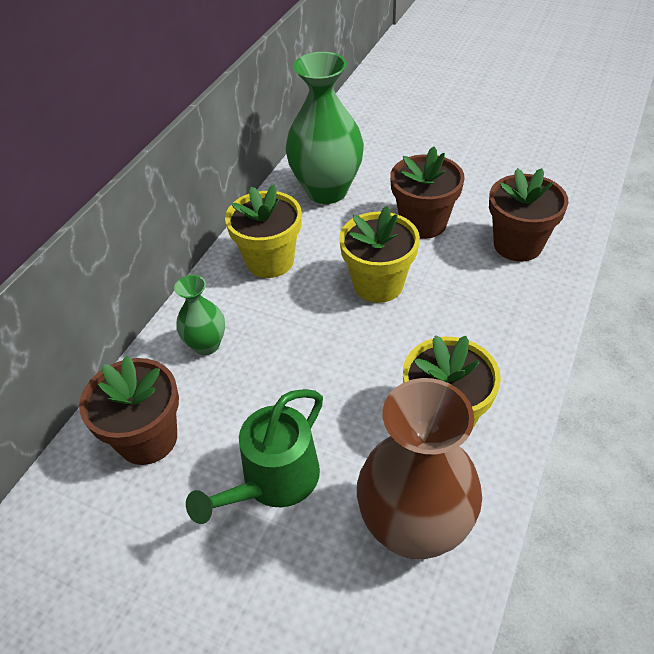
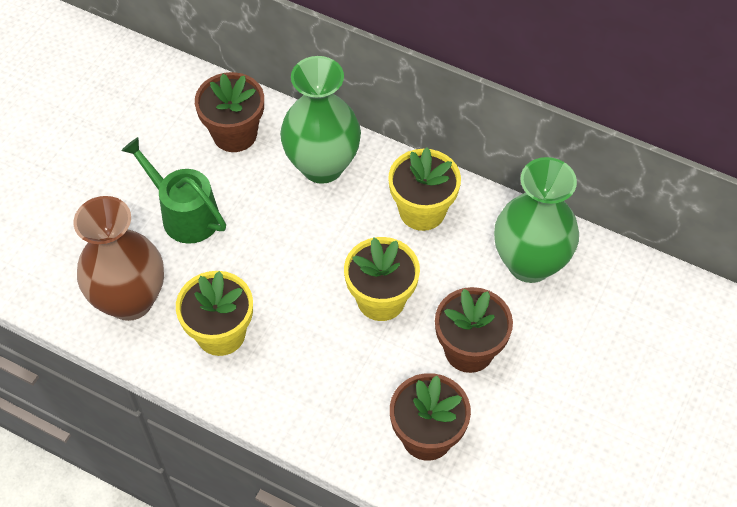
camera: 90 degrees right, 10 degrees up
(206, 345) = (322, 166): green vase -> green vase, size x1.94

